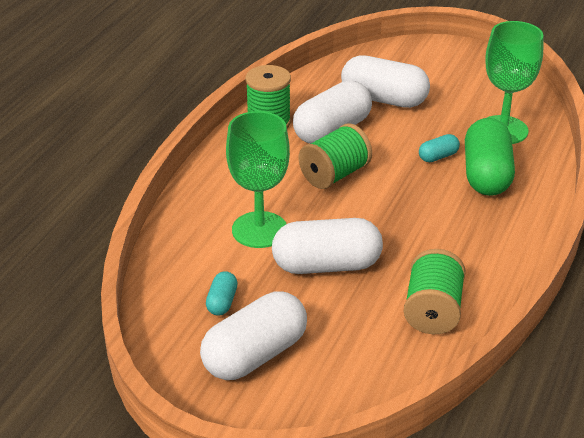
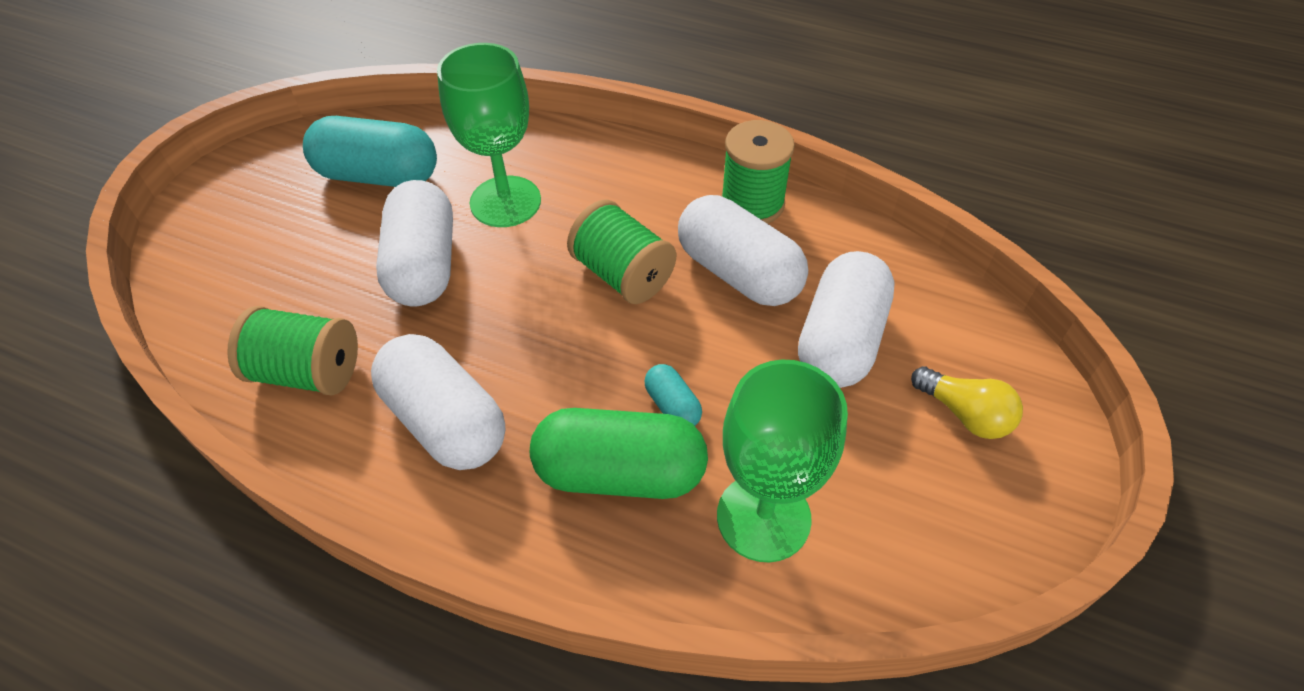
camera: 90 degrees right, 15 degrees up
(222, 302) = (378, 176): turquoise capsule -> turquoise capsule, size x2.15
(255, 355) = (285, 205): white capsule -> white capsule (445, 421)
(429, 68) = (964, 414): none -> yellow light bulb

